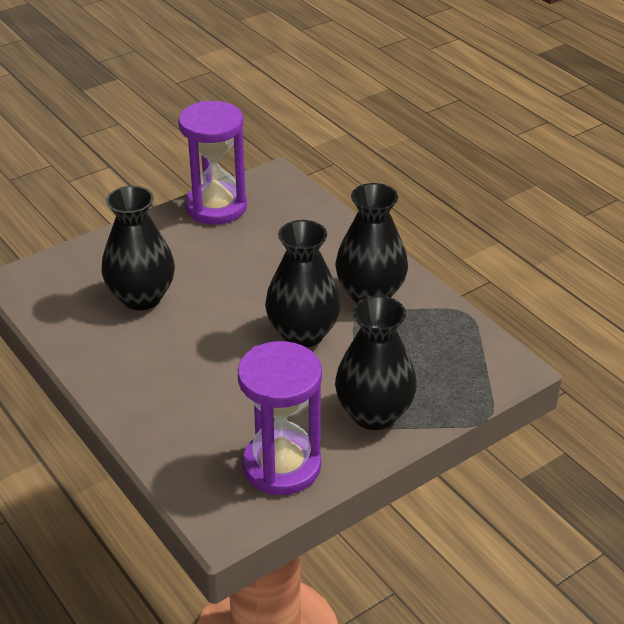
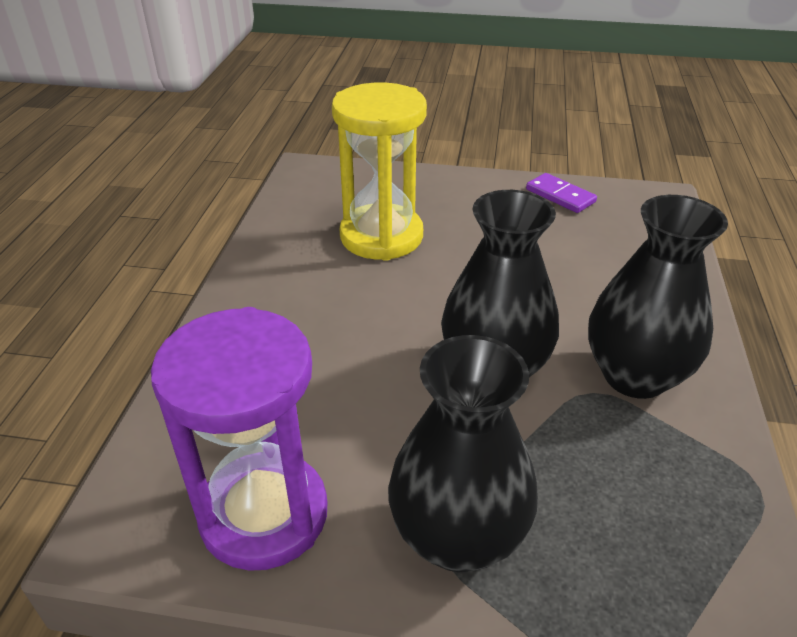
camera: 45 degrees right, 0 degrees up
(141, 297) = (381, 236): black vase -> yellow hourglass
(216, 207) = (560, 196): purple hourglass -> purple domino

